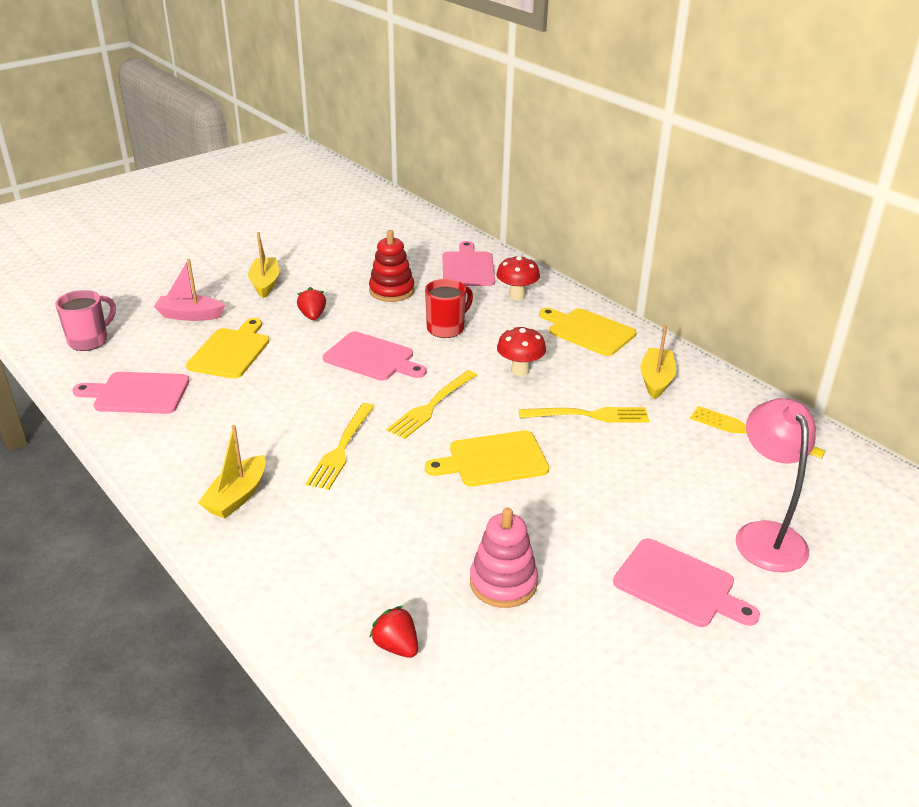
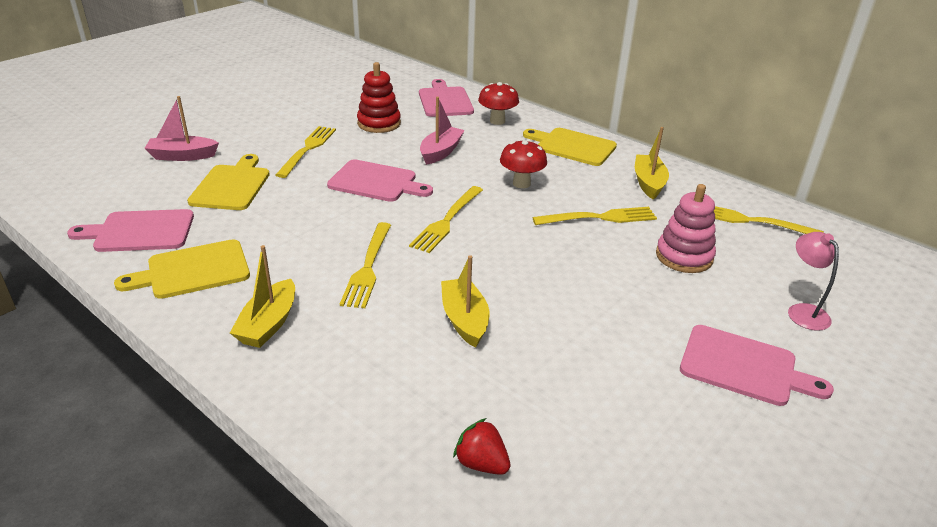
camera: 10 degrees left, 0 degrees up
(89, 341) = (79, 185): pink mug -> none
(265, 283) = (253, 124): yellow boat -> yellow boat (464, 320)
(312, 316) = (307, 149): red strawberry -> yellow fork
(446, 328) = (441, 152): red mug -> pink boat
(493, 460) = (522, 265): yellow cutting board -> yellow cutting board (193, 270)
(503, 583) = (572, 383): pink stacking toy -> pink stacking toy (684, 256)
(765, 535) = (803, 311): pink lamp -> pink lamp, size x0.59

